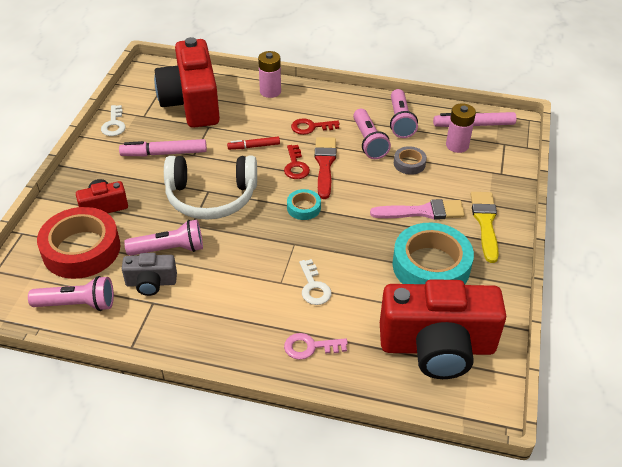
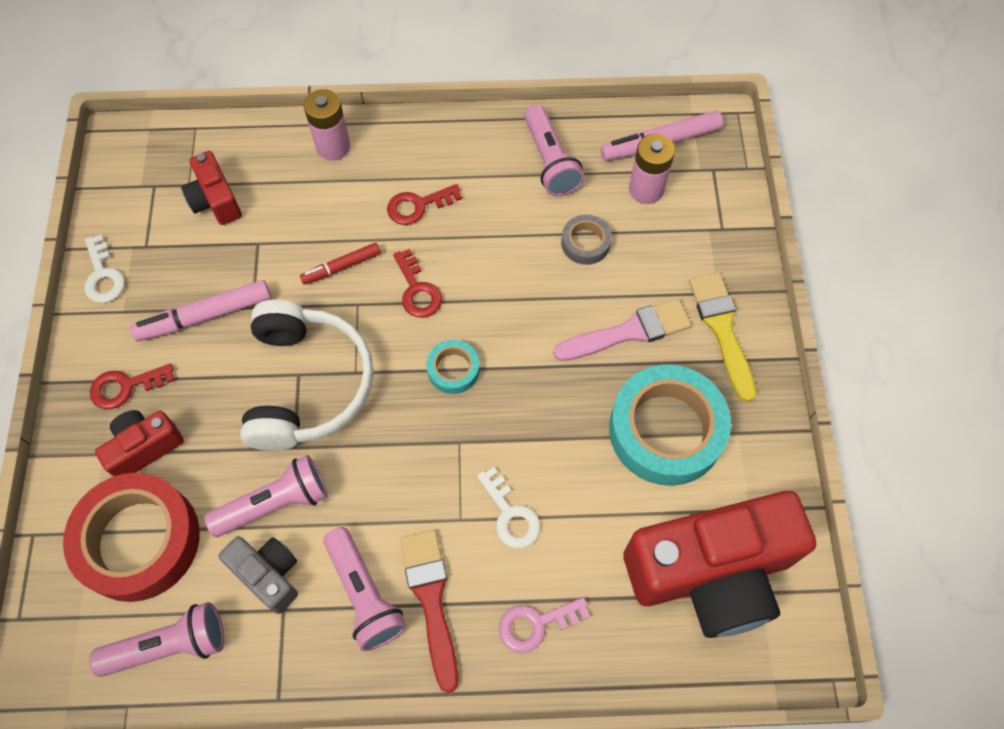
camera: 15 degrees left, 20 degrees up
(105, 176) = (125, 387): none -> red key
(151, 283) = (268, 574): grey camera -> grey camera turned 120 degrees counterclockwise
(192, 103) = (215, 200): red camera -> red camera, size x0.47
(211, 197) = (307, 384): white headphones -> white headphones turned 75 degrees counterclockwise
(325, 164) = (460, 276): red brush -> red brush (431, 600)
(368, 142) = (514, 214): pink flashlight -> pink flashlight (364, 595)

